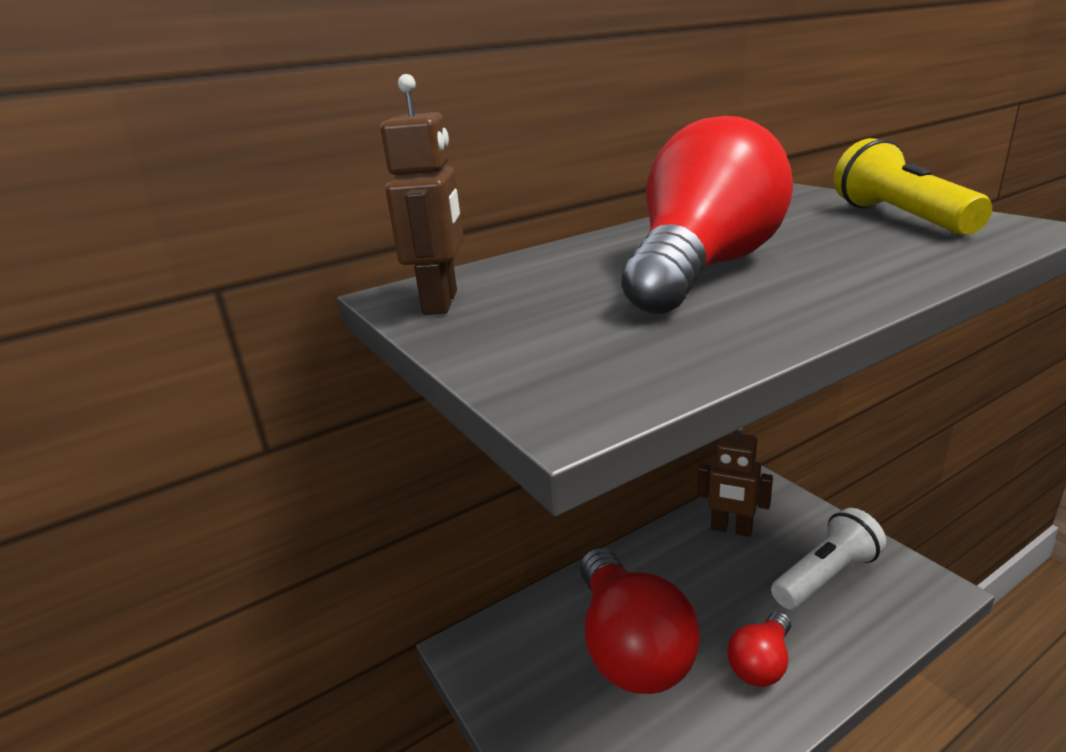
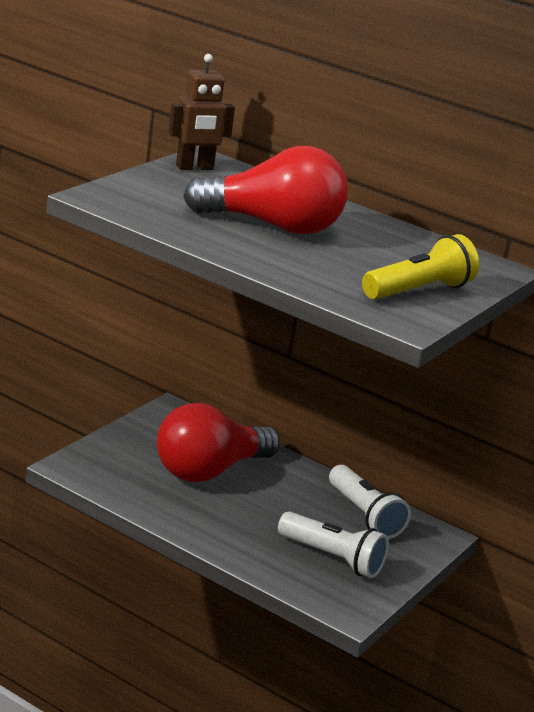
camera: 60 degrees right, 0 degrees up
(731, 529) = (364, 515): brown robot -> white flashlight
(761, 663) = (223, 522): red light bulb -> none

